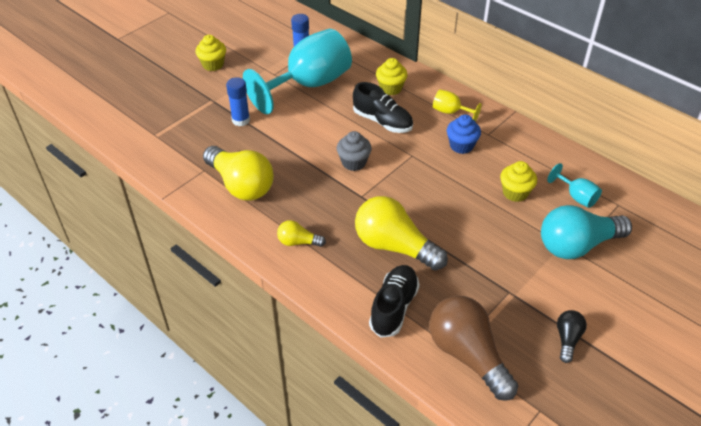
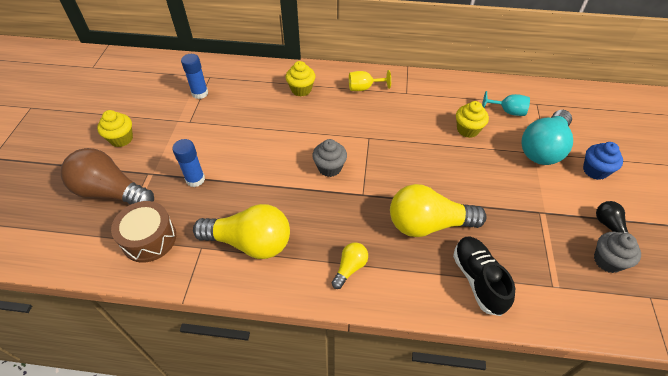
camera: 35 degrees left, 5 degrees up
(174, 146) = (149, 239): none -> brown drum
(298, 242) = (350, 268): yellow light bulb -> yellow light bulb turned 150 degrees clockwise
(309, 84) = (230, 117): turquoise goblet -> none
(382, 121) = (320, 120): black shoe -> none
(461, 146) = (397, 111): blue cupcake -> blue cupcake (595, 170)
(467, 355) = (565, 285): brown light bulb -> brown light bulb (111, 192)
(531, 362) = (607, 261): none -> grey cupcake

